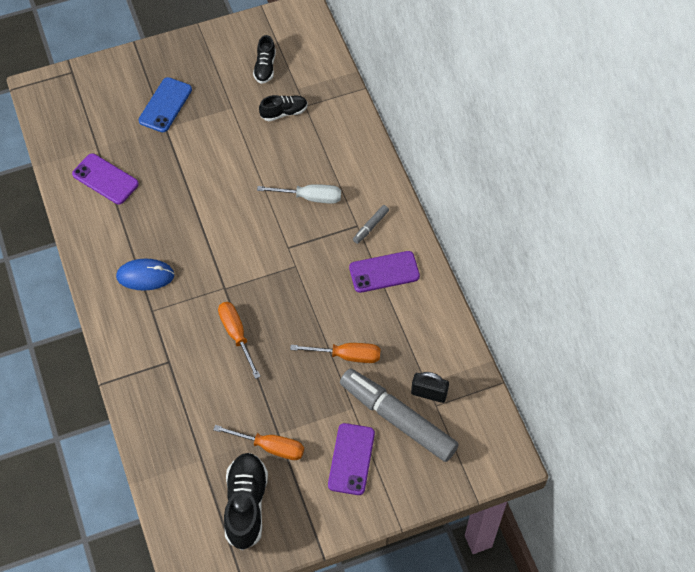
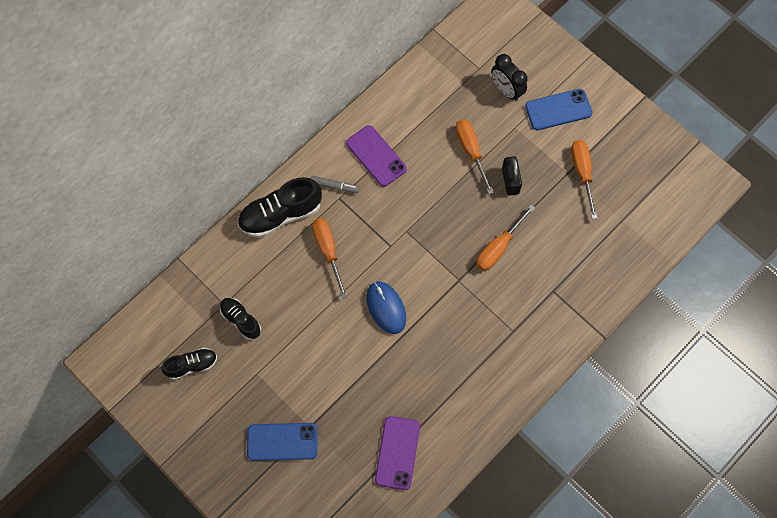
camera: 115 degrees left, 10 degrees up
(145, 276) = (482, 356): blue mouse -> blue mouse (386, 308)
(246, 505) = (639, 168): black shoe -> black shoe (280, 214)
(310, 197) = (328, 251): white screwdriver -> orange screwdriver
(351, 459) = (558, 110): purple phone -> blue phone
(398, 419) = (506, 90): grey marker -> black clock
(429, 393) = (471, 77): black padlock -> black padlock (510, 181)

